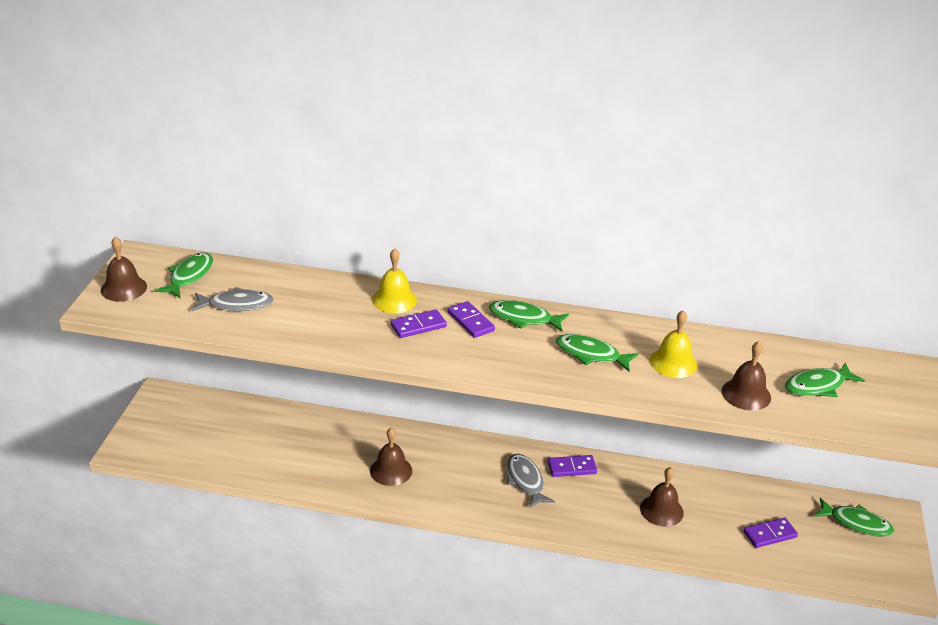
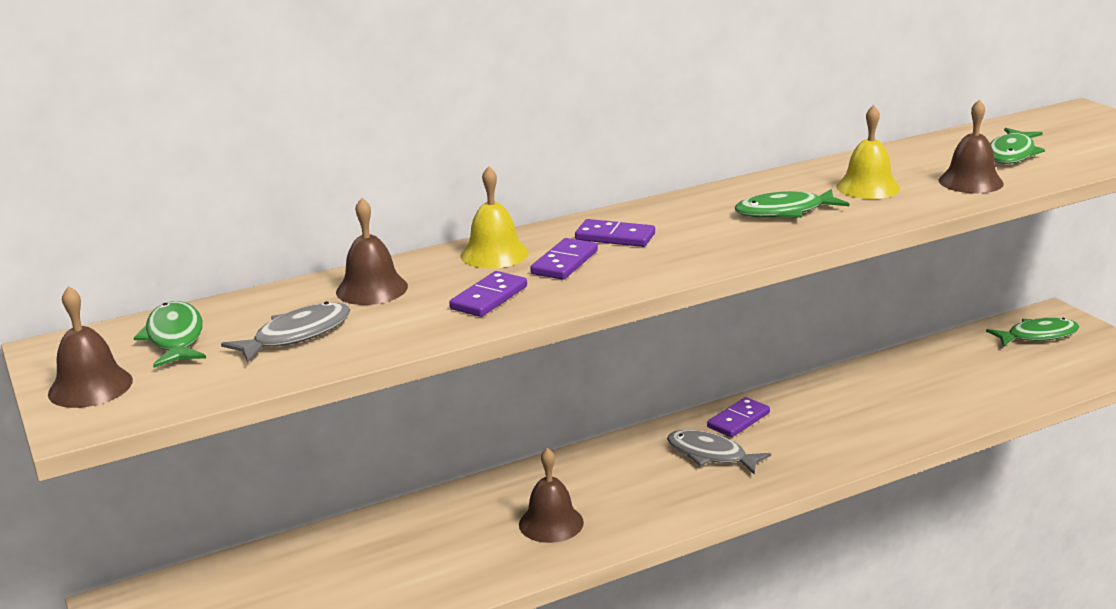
camera: 35 degrees left, 10 degrees down
(524, 318) = (665, 213): green fish -> none
(661, 510) = (873, 410): brown bell -> brown bell (372, 289)
(769, 534) = (989, 380): purple domino -> purple domino (489, 298)

